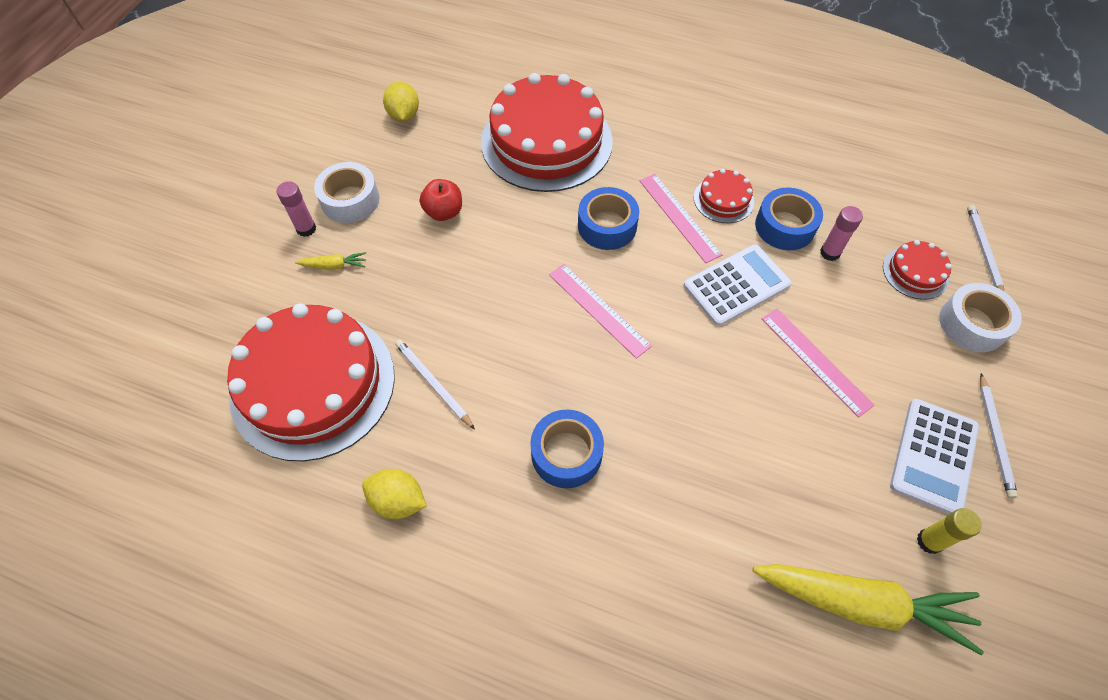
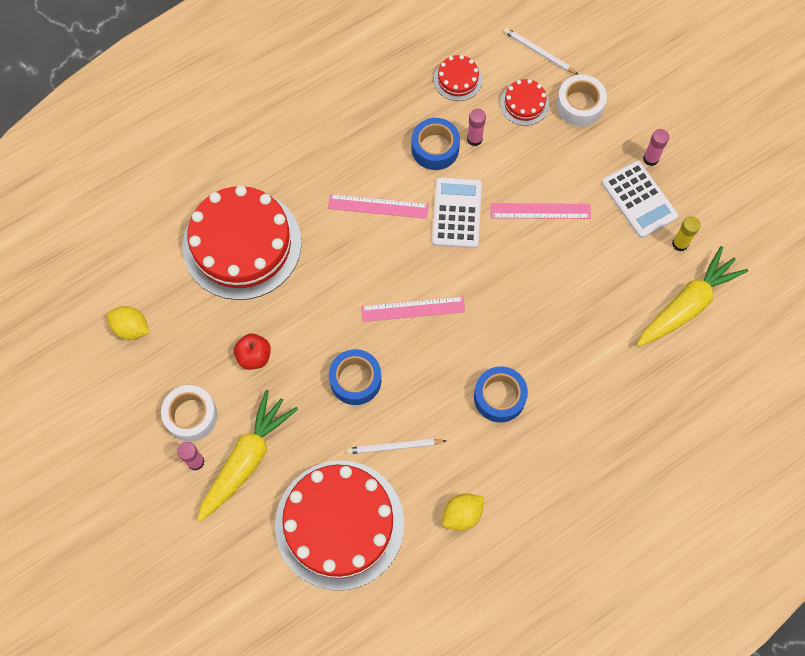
camera: 55 degrees left, 10 degrees up
(334, 266) = (246, 459): yellow carrot -> yellow carrot, size x2.41
(607, 226) = (350, 257): blue tape -> blue tape (355, 380)
(723, 199) = (385, 168): red cake -> red cake (457, 79)
(994, 437) = (650, 159): white pencil -> pink glue stick

